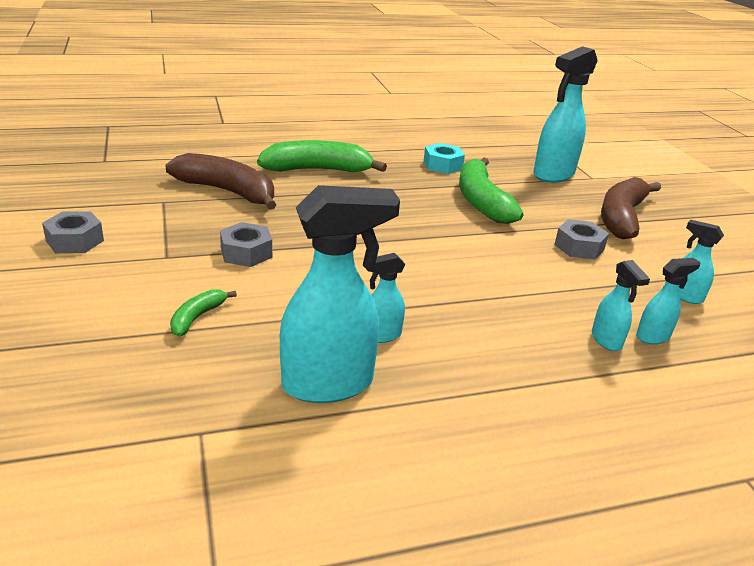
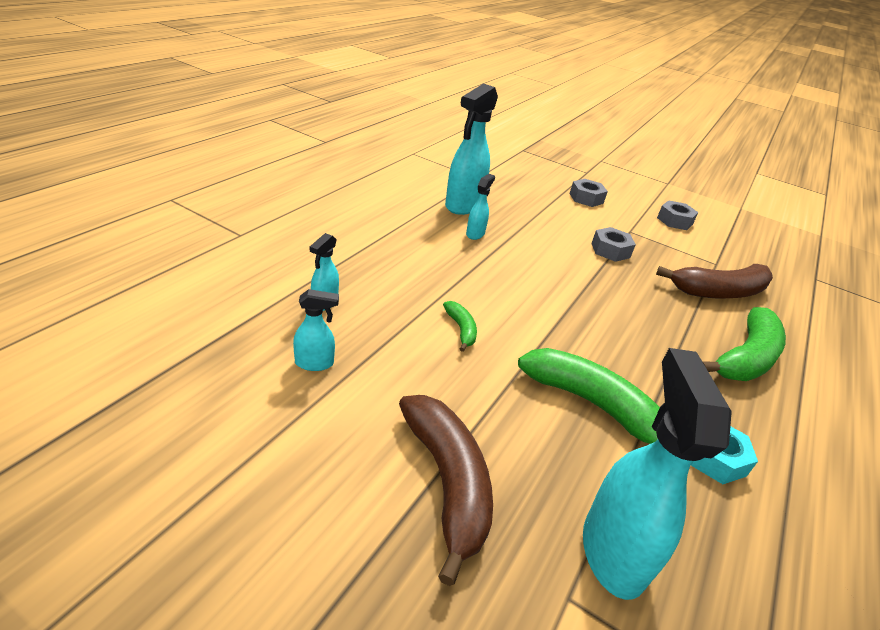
camera: 135 degrees right, 5 degrees up
(197, 317) = (556, 210): green banana -> green banana (461, 329)
(579, 247) = (446, 382): grey nut -> grey nut (586, 198)
(606, 341) = (354, 284): turquoise spray bottle -> none

